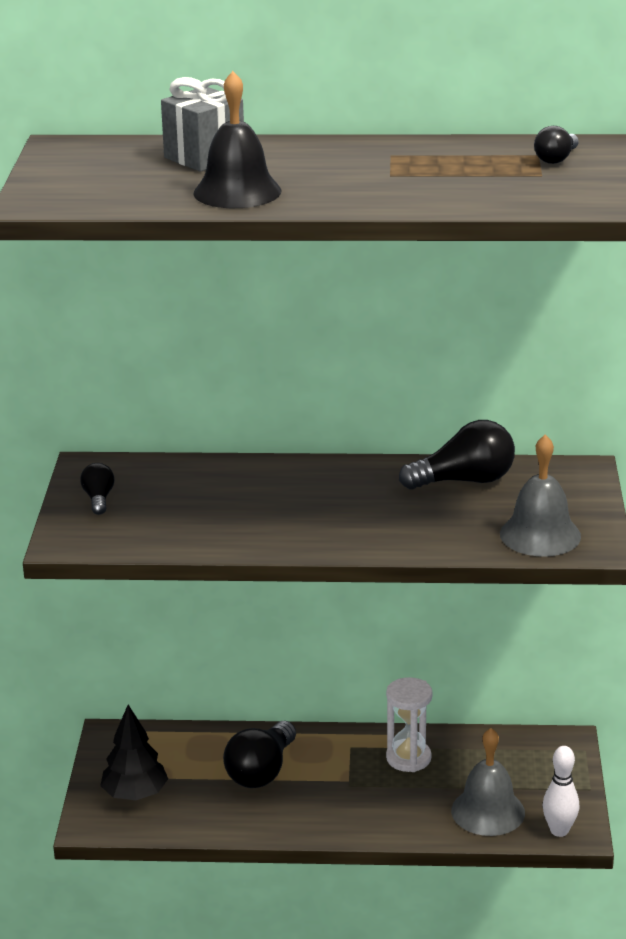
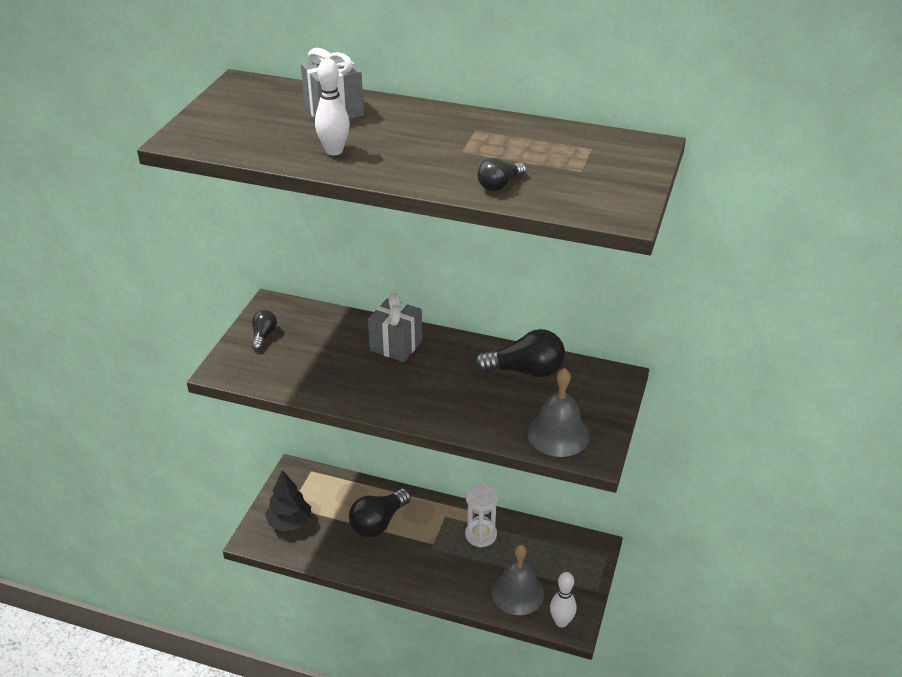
camera: 15 degrees right, 10 degrees up
(237, 192) = (334, 151): black bell -> white bowling pin
(283, 481) = (396, 345): none -> grey gift
(556, 159) = (603, 155): black light bulb -> black light bulb (499, 185)

